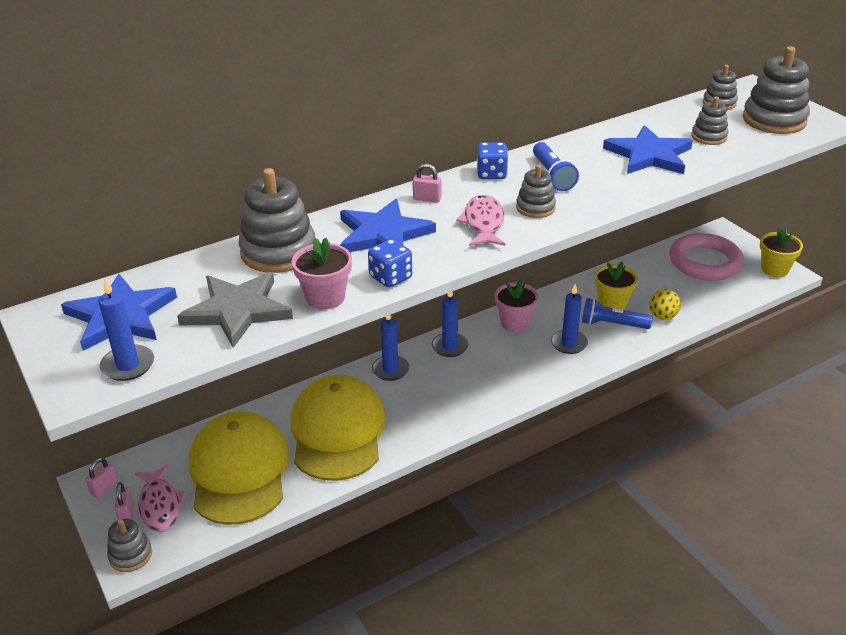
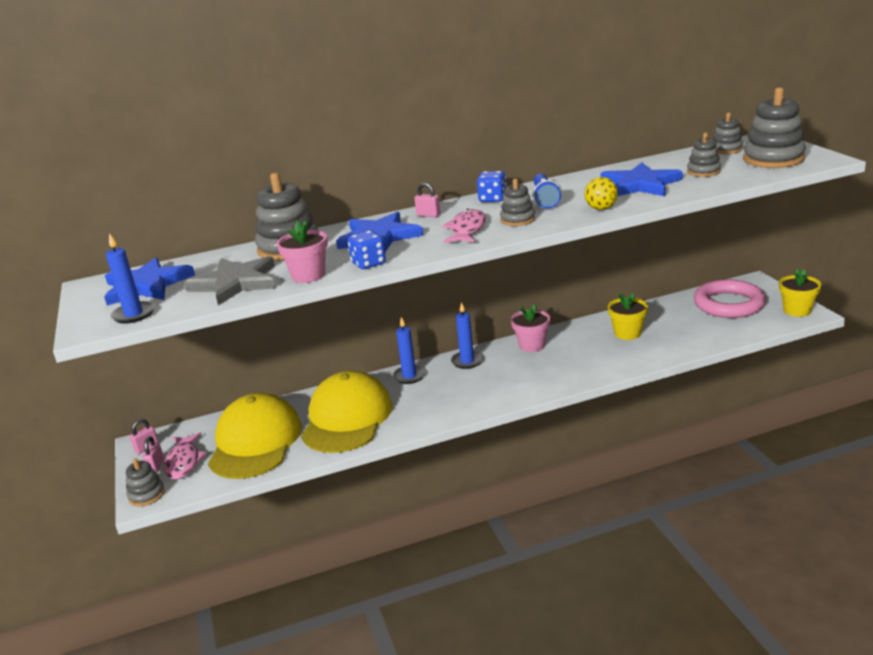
camera: 15 degrees right, 10 degrees down
(569, 343) = (575, 362): blue candle -> none
(612, 324) = (621, 349): blue flashlight -> none
(662, 316) = (672, 344): yellow ball -> yellow ball (601, 208)

